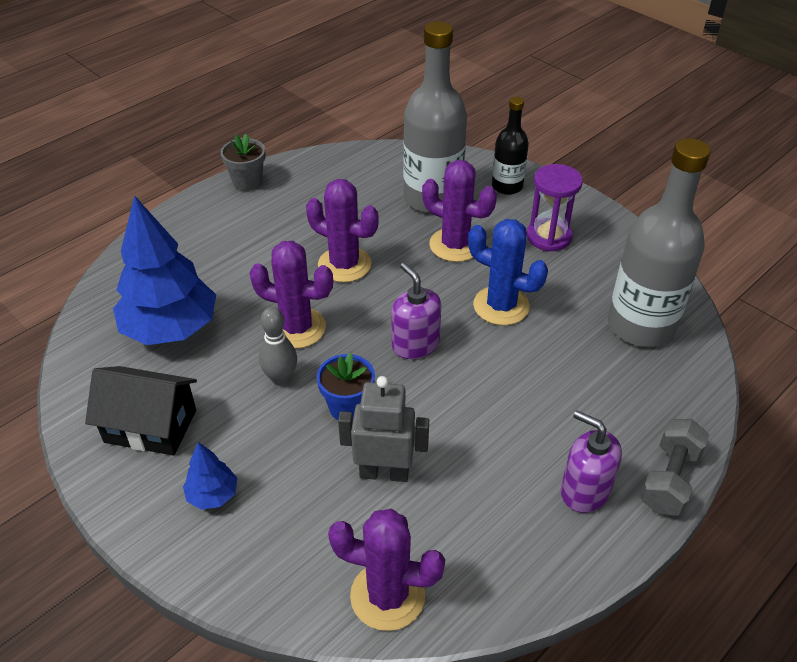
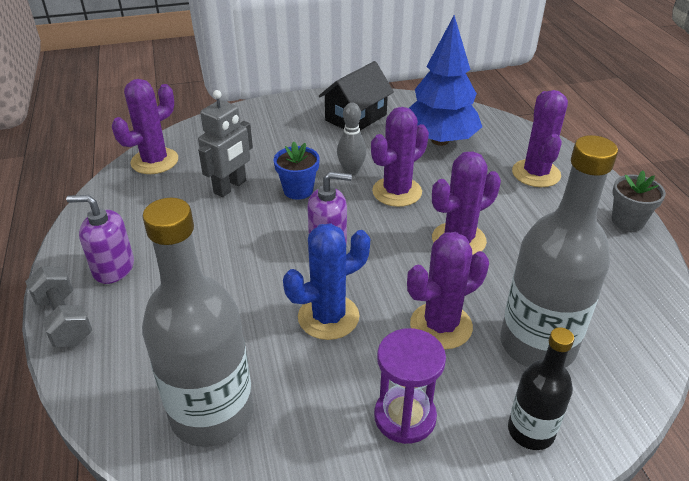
camera: 120 degrees right, 5 degrees down
(201, 244) = (536, 173): none -> purple cactus
(212, 495) = (283, 126): blue tree -> none
(584, 491) = (113, 268): purple soap dispenser -> purple soap dispenser turned 150 degrees counterclockwise

